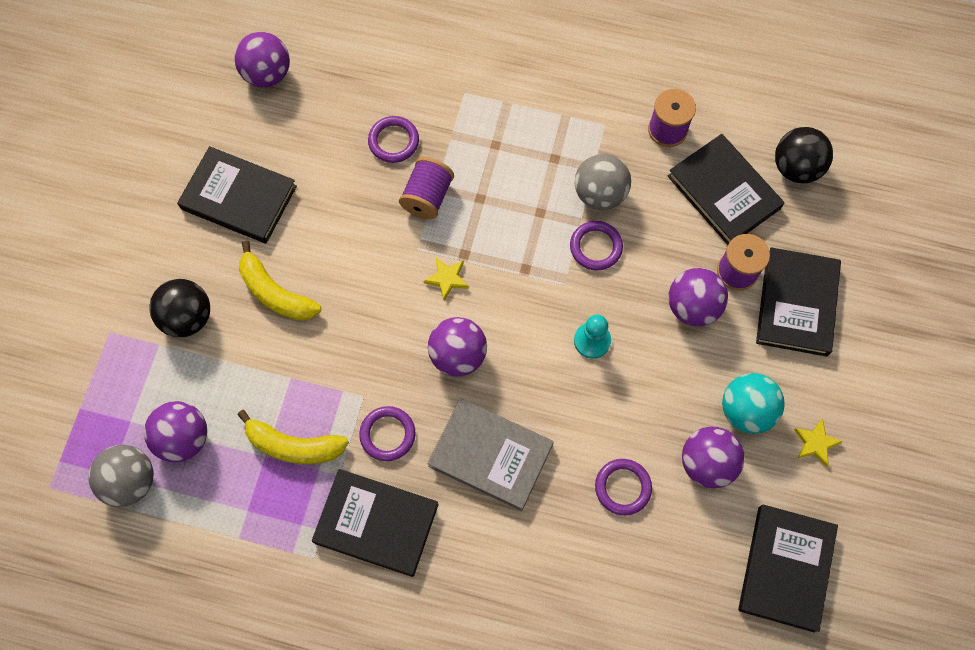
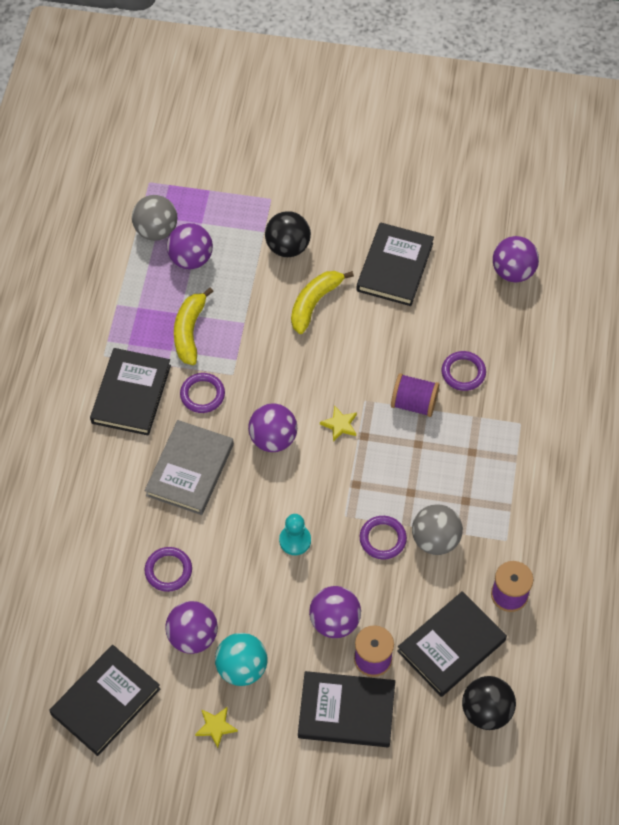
camera: 85 degrees right, 10 degrees down
(786, 568) = (106, 701): black book -> black book turned 60 degrees counterclockwise

